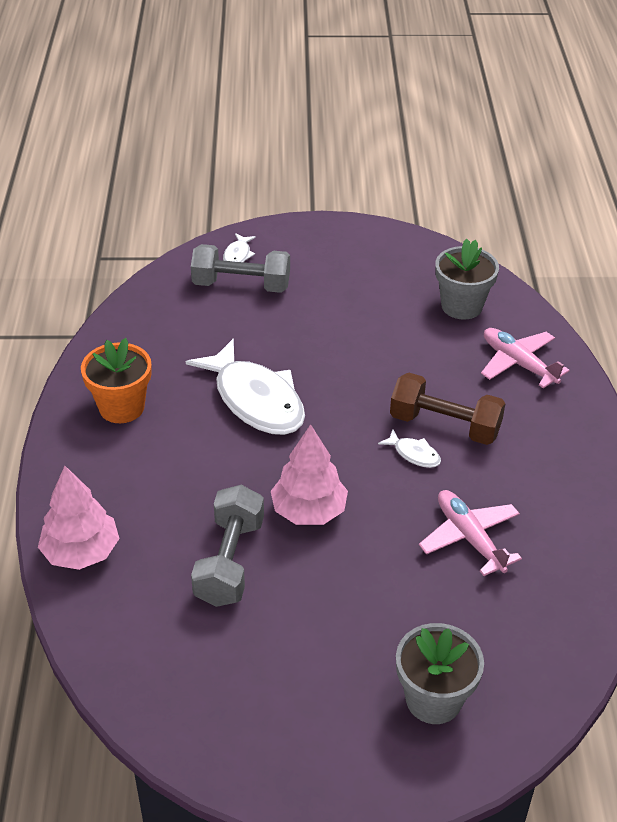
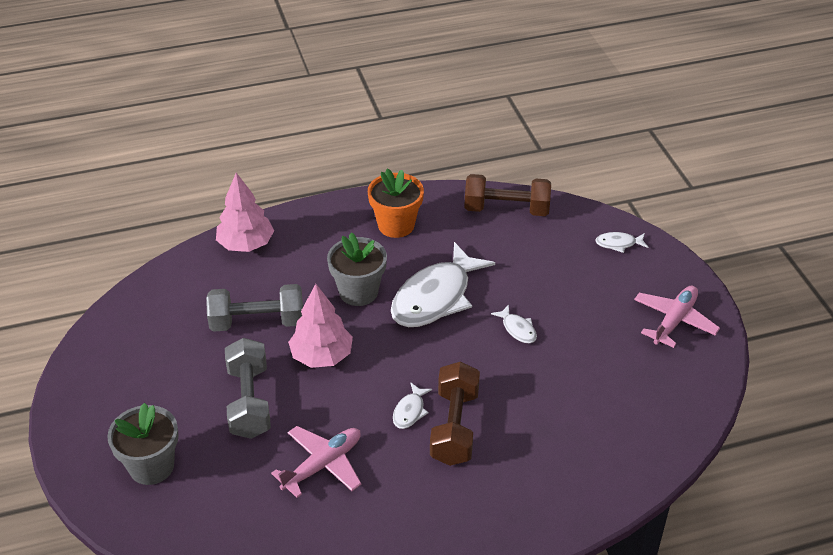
camera: 75 degrees right, 0 degrees up
(144, 316) = (506, 209): none -> brown dumbbell
(241, 285) = (577, 255): grey dumbbell -> grey dumbbell (249, 402)
(327, 351) = (517, 329): none -> white fish
(461, 306) = (632, 414): grey flower pot -> grey flower pot (358, 292)
(518, 363) = (566, 471): pink plane -> pink plane (674, 321)

